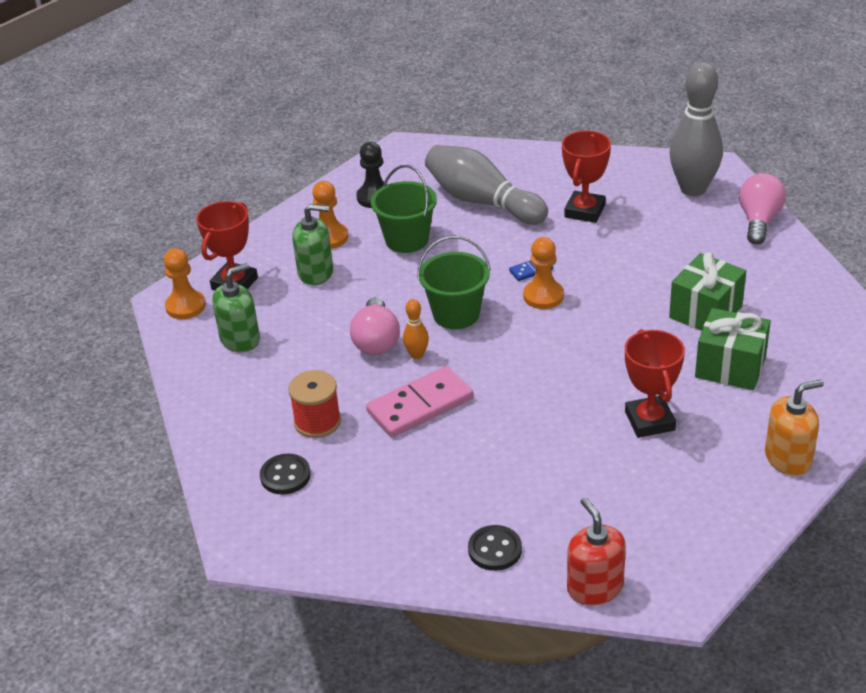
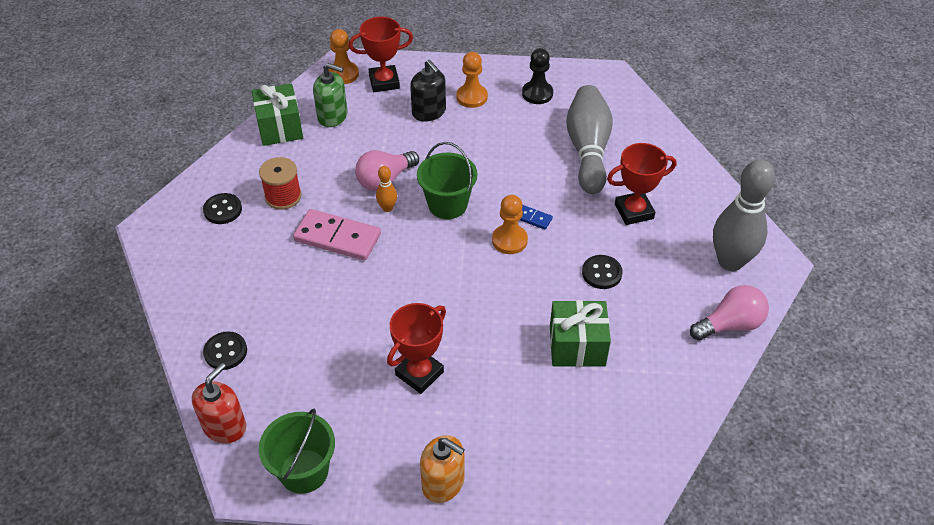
camera: 50 degrees right, 10 degrees up
(316, 273) = (429, 112): green soap dispenser -> black soap dispenser
(407, 240) = (505, 135): green bucket -> green bucket (304, 471)
(637, 261) = (601, 273): none -> black button
(730, 367) = (523, 394): green gift -> green gift (280, 128)

